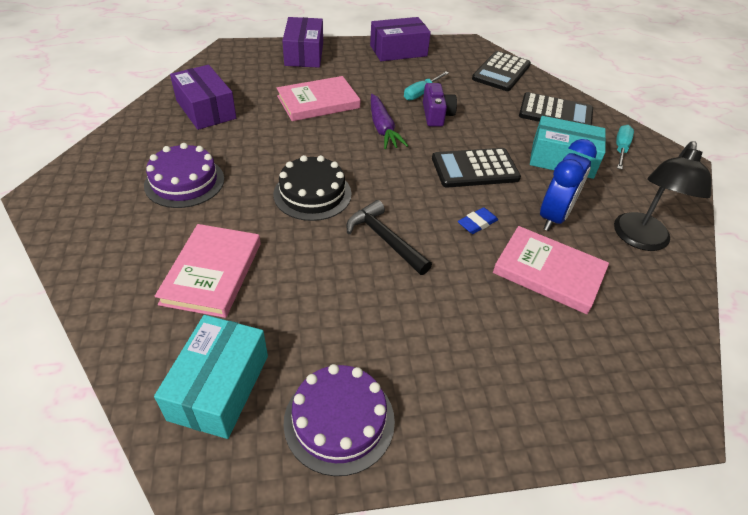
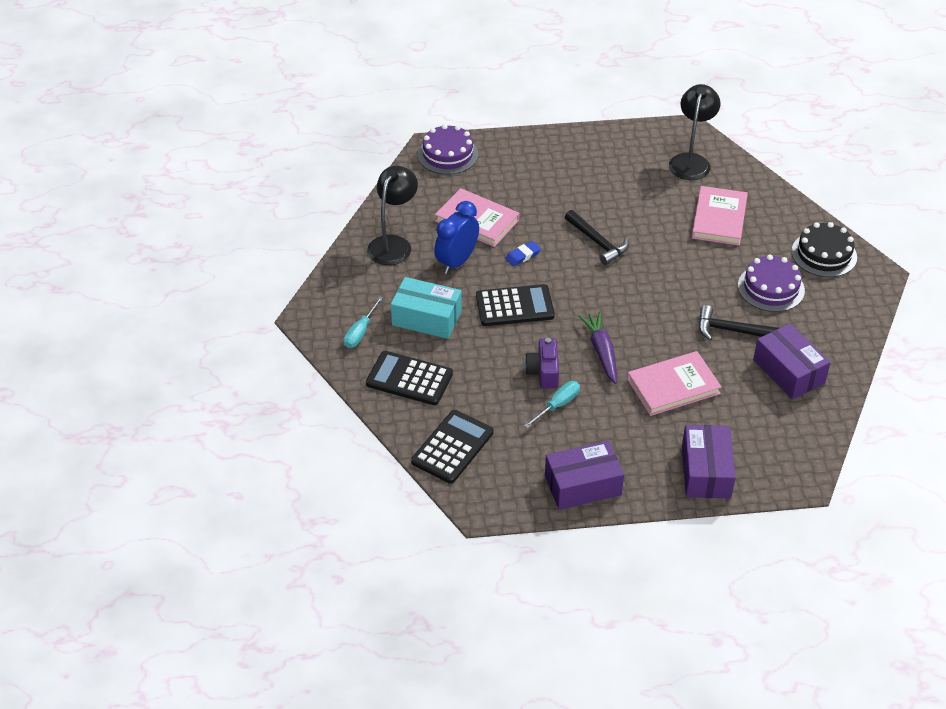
camera: 175 degrees left, 0 degrees up
(219, 387) = (691, 161): turquoise box -> black lamp
(247, 142) = (731, 330): none -> black hammer
(312, 194) = (660, 279): black cake -> black cake (824, 254)
(339, 420) = (621, 147): purple cake -> purple cake (448, 154)

